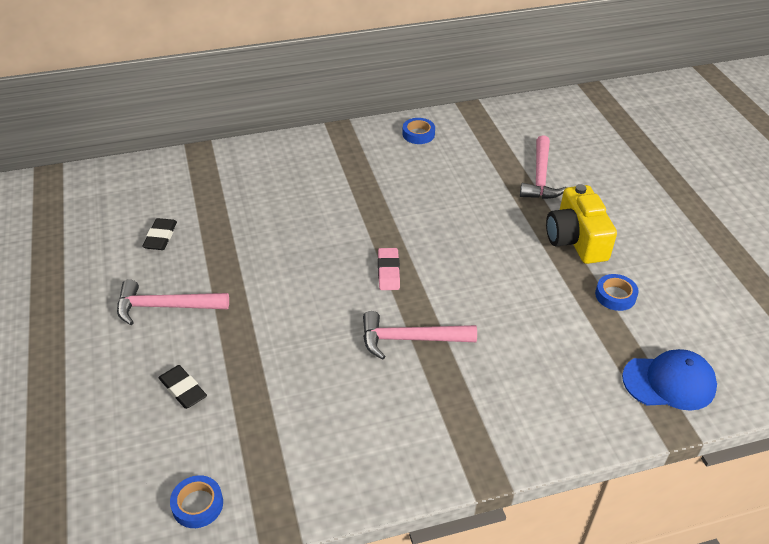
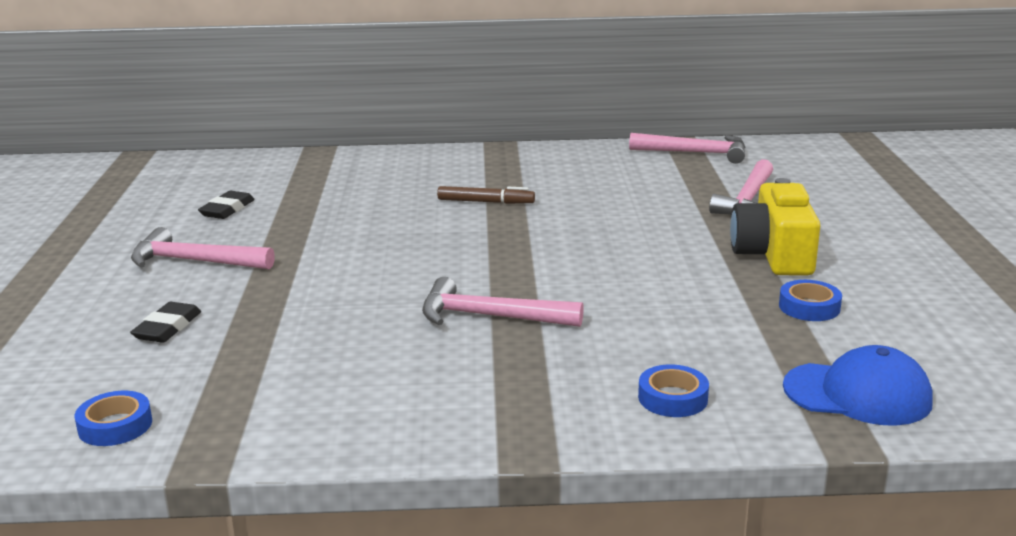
camera: 15 degrees right, 20 degrees down
(183, 389) = (167, 328): black eraser -> black eraser turned 45 degrees clockwise
(356, 202) = (485, 202): none -> brown marker
(388, 272) = (494, 259): pink eraser -> none
(418, 134) = (599, 157): blue tape -> blue tape (673, 398)
(486, 121) = (695, 153): none -> pink hammer

